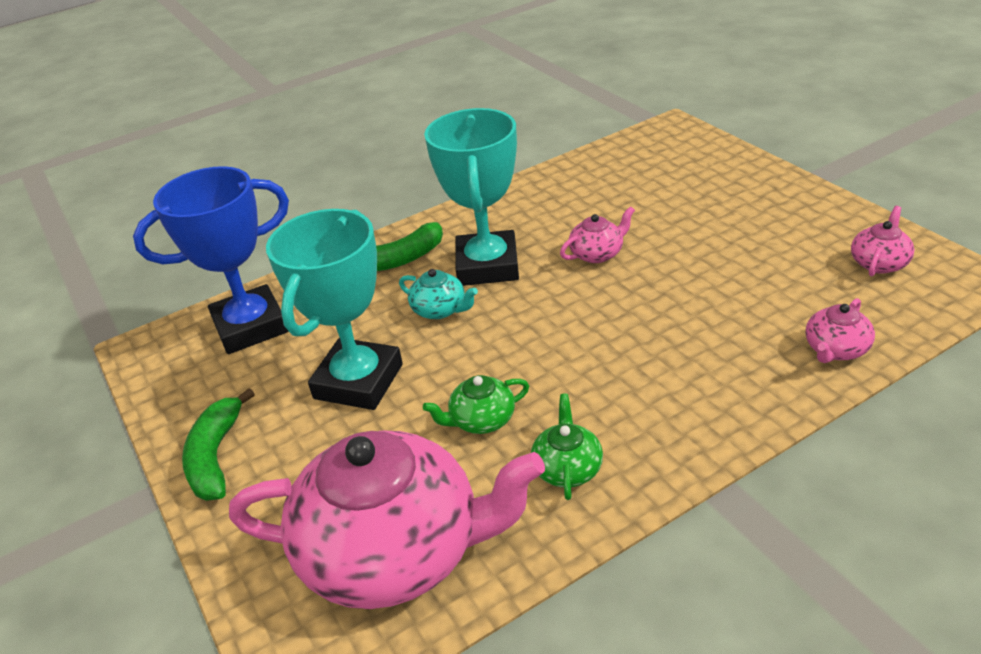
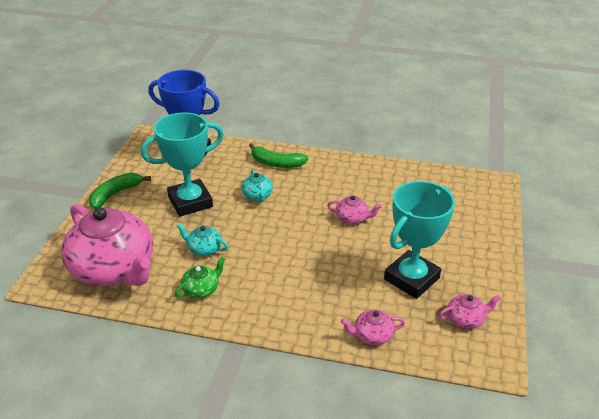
camera: 40 degrees right, 0 degrees up
(481, 420) = (204, 249): green teapot -> turquoise teapot
(487, 266) = (303, 190): turquoise trophy -> turquoise trophy (411, 278)

